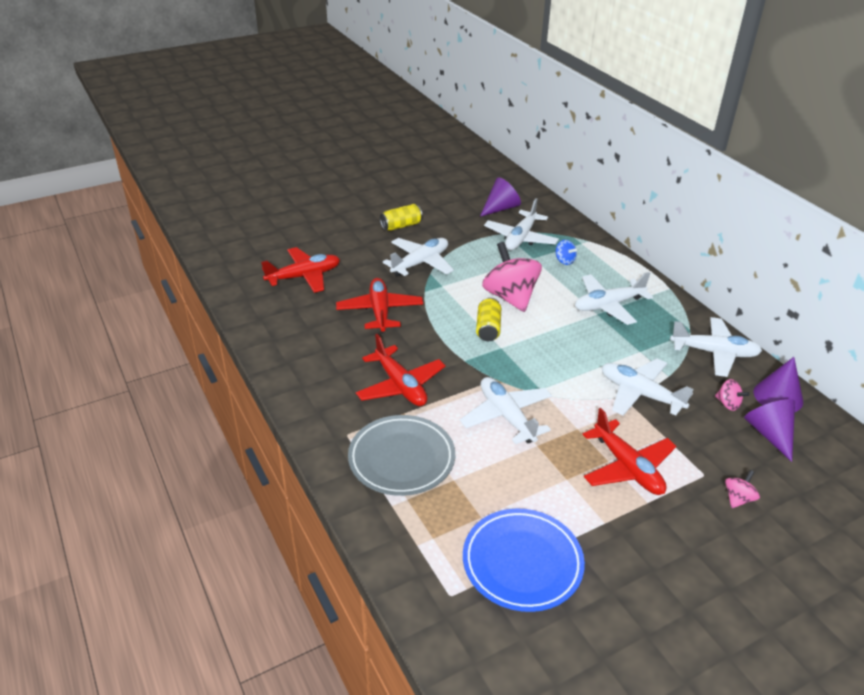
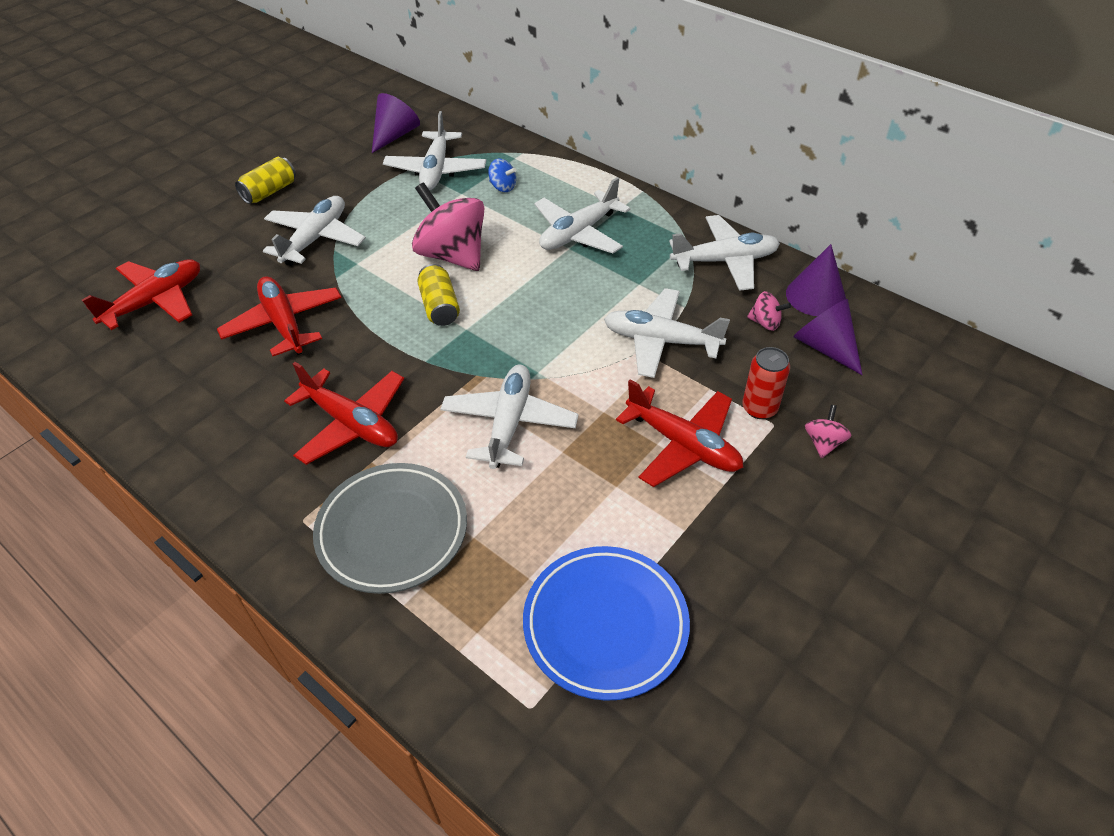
camera: 20 degrees left, 10 degrees up
(506, 416) = (509, 423): white plane -> white plane turned 60 degrees clockwise
(697, 460) = (759, 408): none -> red can

